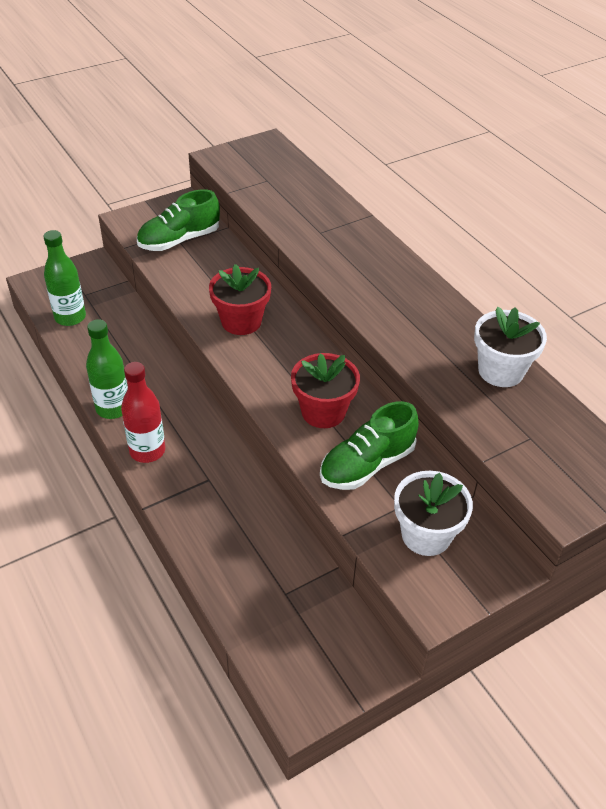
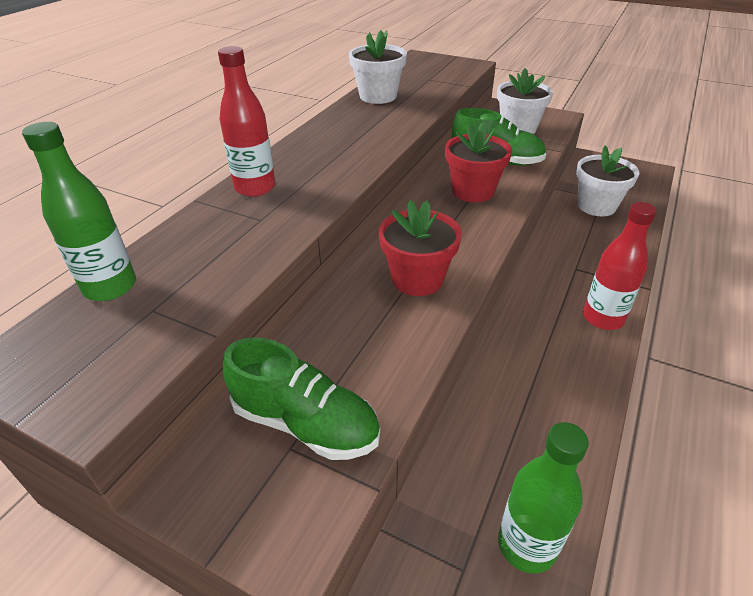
camera: 120 degrees left, 5 degrees down
(113, 408) = (596, 376): green bottle -> green bottle (110, 287)
(276, 575) = (596, 206): none -> white flower pot
(365, 241) = (255, 188): none -> red bottle

